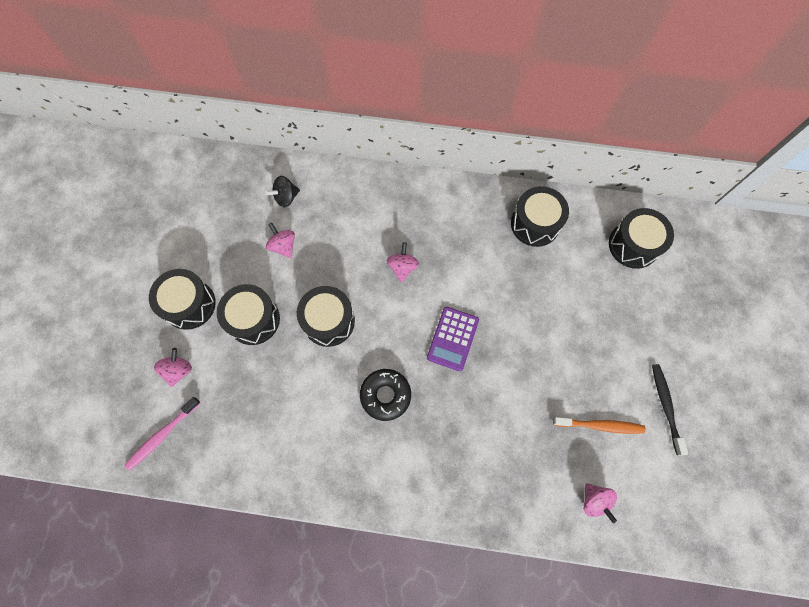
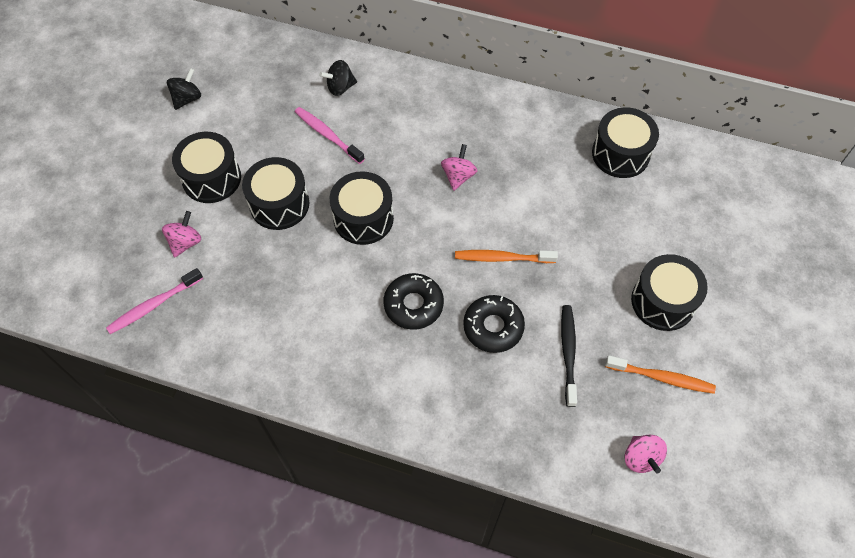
camera: 10 degrees right, 10 degrees down
(153, 230) = (187, 98): none -> black spinning top
(283, 246) = (327, 135): pink spinning top -> pink toothbrush
(452, 339) = (502, 258): purple calculator -> orange toothbrush
(455, 404) = (493, 327): none -> black donut
(633, 245) = (734, 193): black drum -> black drum (663, 301)
(665, 406) = (745, 370): black toothbrush -> black toothbrush (568, 353)

